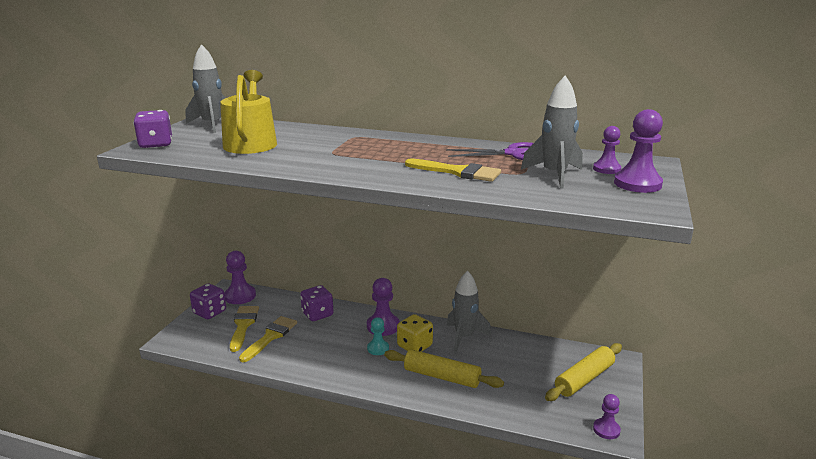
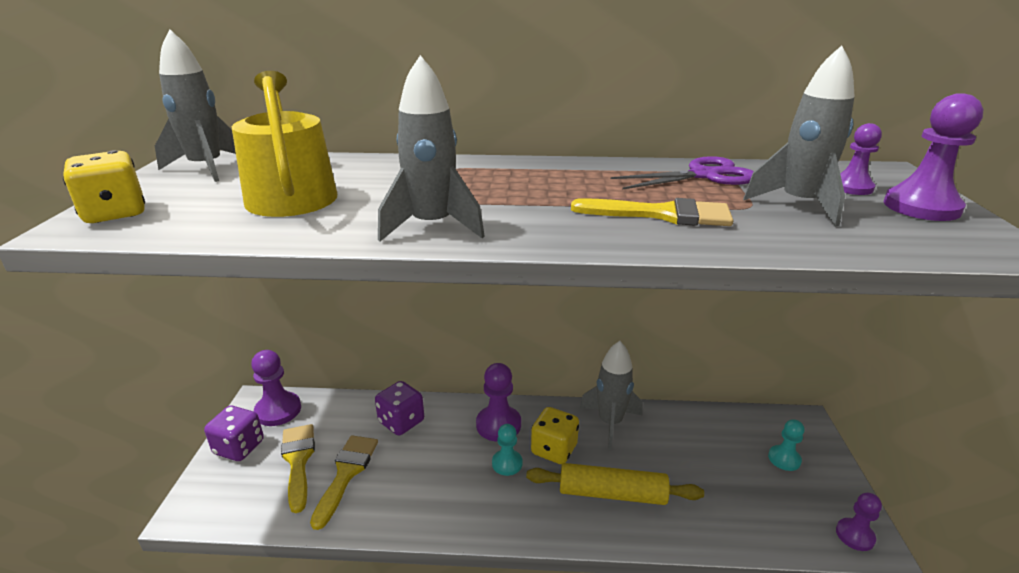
camera: 15 degrees left, 5 degrees up
(156, 144) = (115, 213): purple dice -> yellow dice
(317, 165) = (432, 226): none -> grey rocket
(584, 379) = (784, 459): yellow rolling pin -> turquoise pawn

